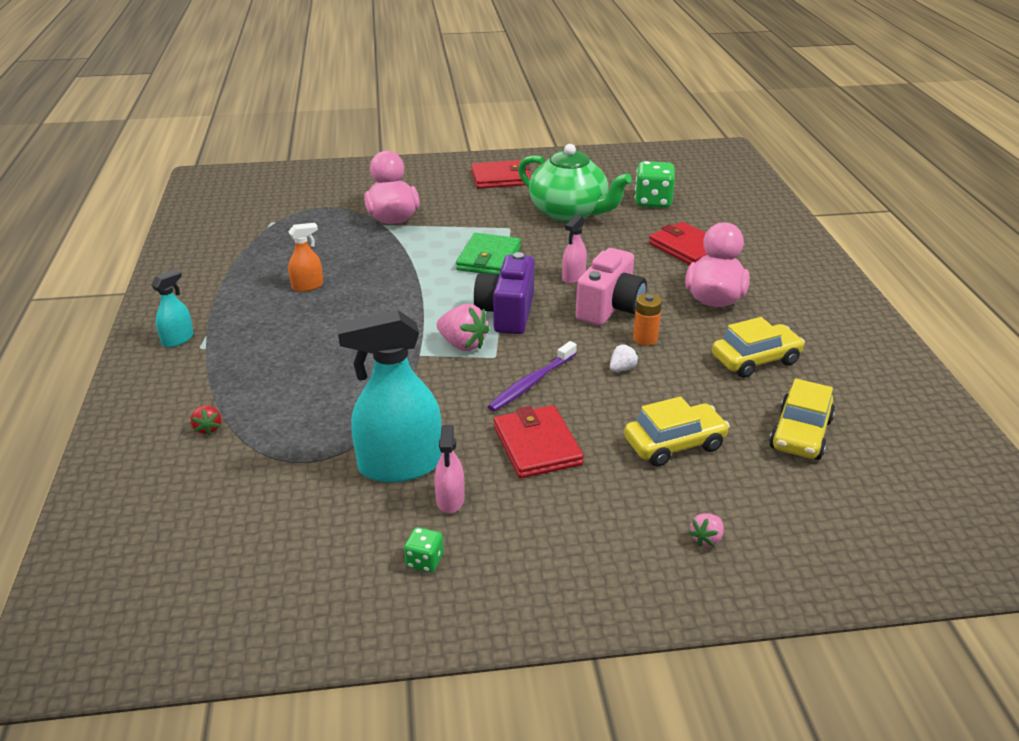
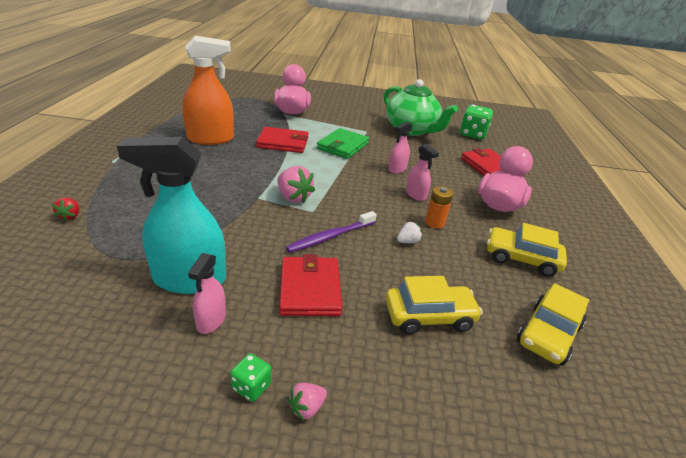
camera: 10 degrees right, 0 degrees up
(178, 339) = (101, 153): turquoise spray bottle -> none
(307, 286) = (211, 139): orange spray bottle -> orange spray bottle, size x2.02
(425, 561) = (152, 376): green dice -> green dice (251, 387)
(501, 178) = (375, 103): red wallet -> red wallet (283, 143)
(507, 313) = (337, 183): purple camera -> none
(610, 308) = (416, 195): pink camera -> pink spray bottle
(706, 539) = (428, 425): pink strawberry -> pink strawberry (306, 408)
(755, 360) = (521, 258): yellow car -> yellow car turned 150 degrees counterclockwise

